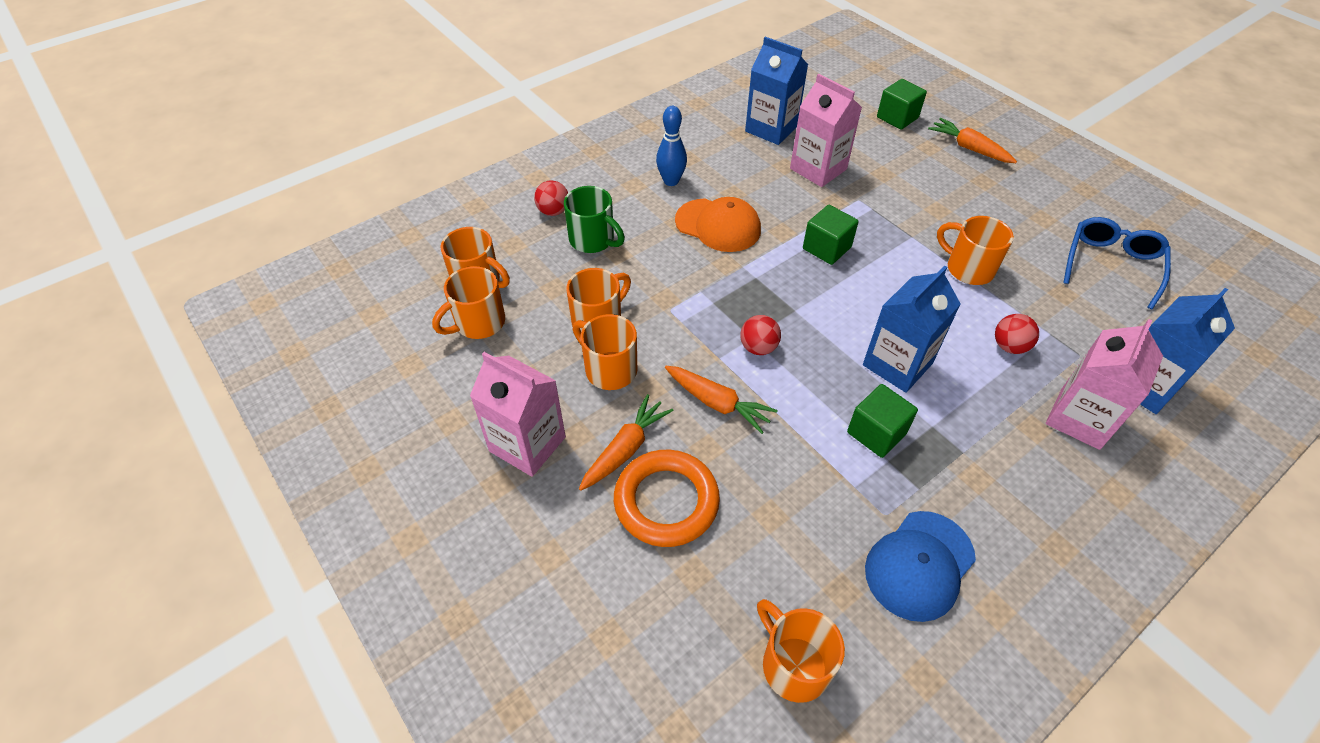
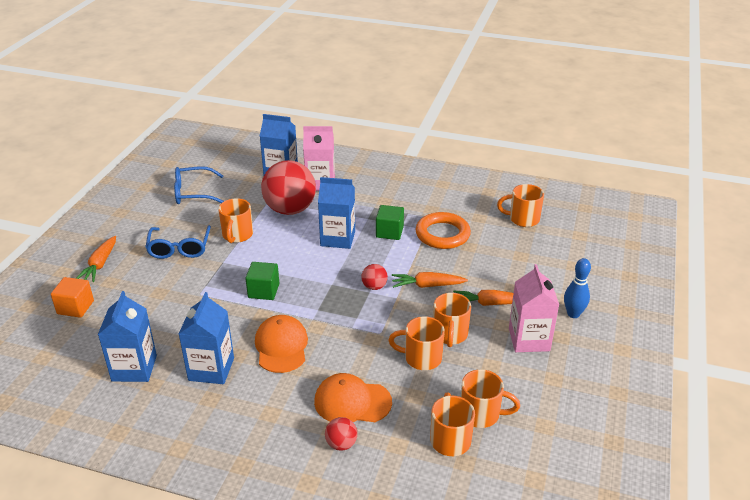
camera: 125 degrees left, 15 degrees down
(593, 240) = (352, 402): green mug -> orange cap
(666, 501) = (499, 278): orange ring -> orange ring (442, 234)
(671, 181) = (249, 394): blue bowling pin -> blue bowling pin (573, 314)
(717, 403) = (427, 285): orange carrot -> orange carrot turned 90 degrees counterclockwise
(727, 170) = (211, 369): none -> blue carton
(793, 664) = (522, 219): orange mug -> orange mug turned 75 degrees clockwise
(818, 169) = (175, 324): pink carton -> none
(897, 117) = (75, 307): green cube -> orange cube
(919, 565) = (445, 203): blue cap -> none
(967, 212) = (179, 248): none -> blue glasses
(1009, 346) = (290, 210): red ball -> red ball, size x2.32

